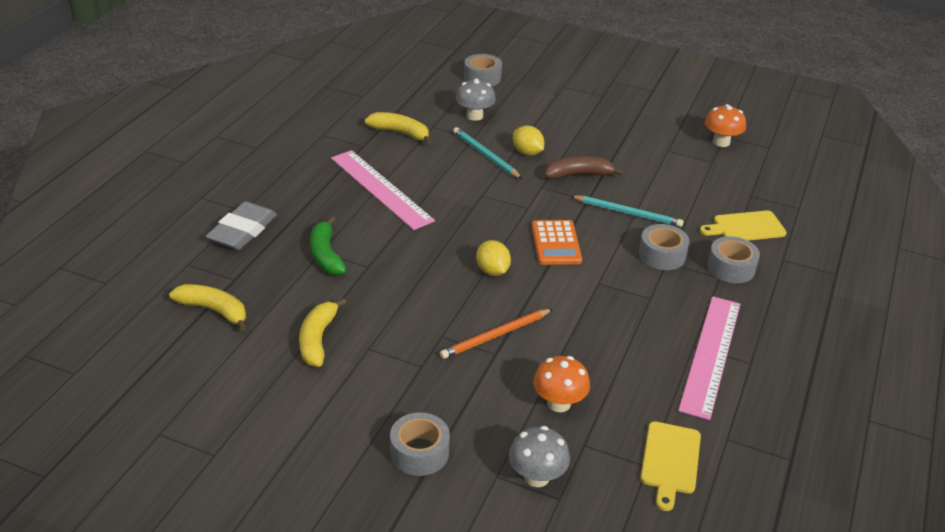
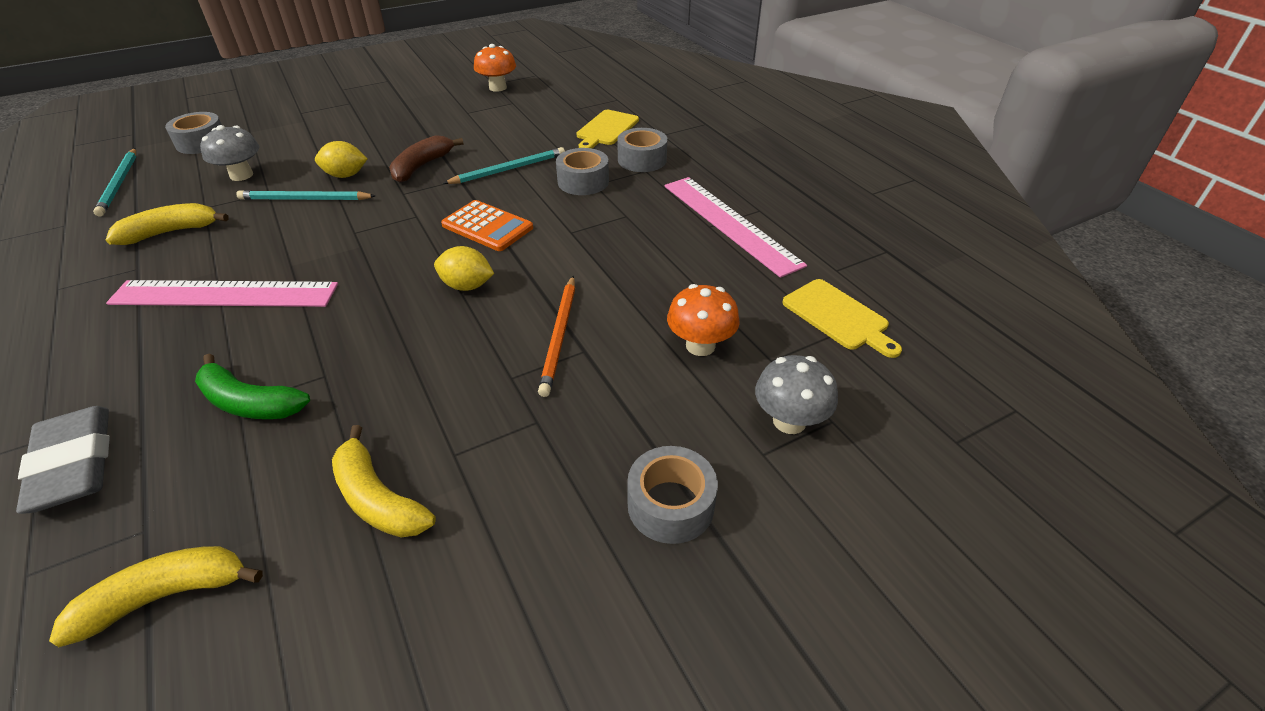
camera: 50 degrees left, 5 degrees up
(412, 83) = (119, 184): none -> turquoise pencil

